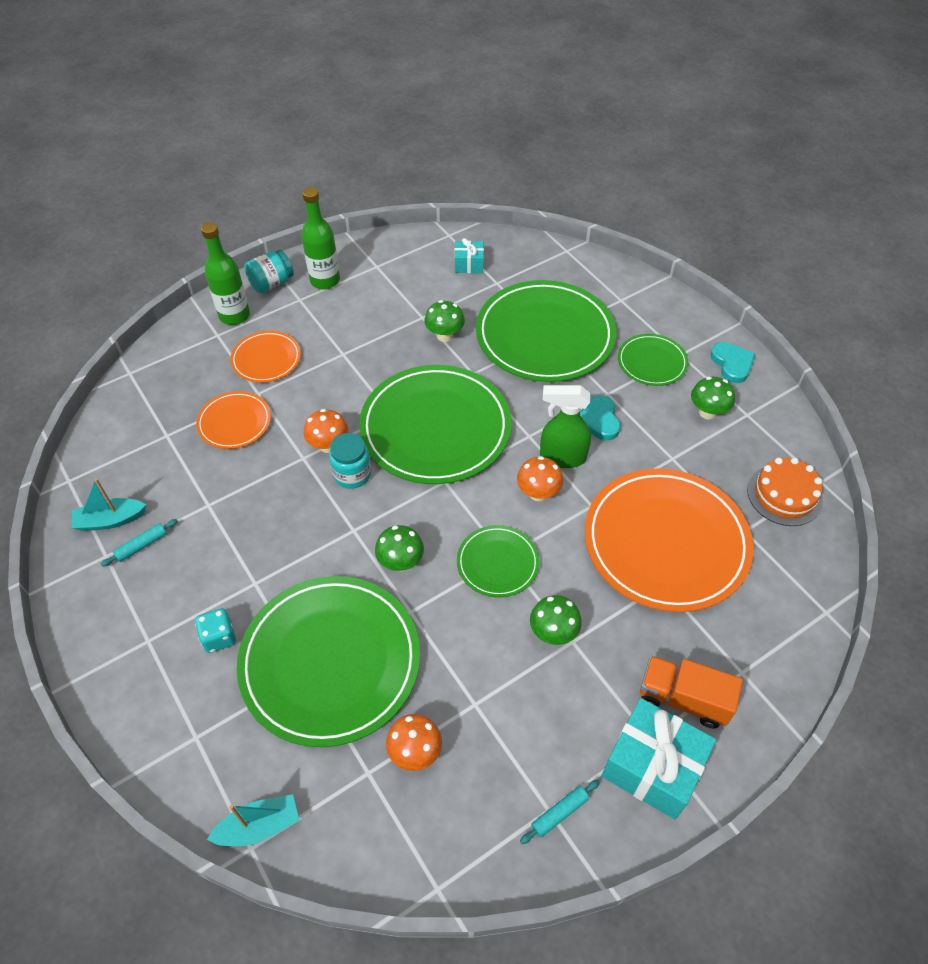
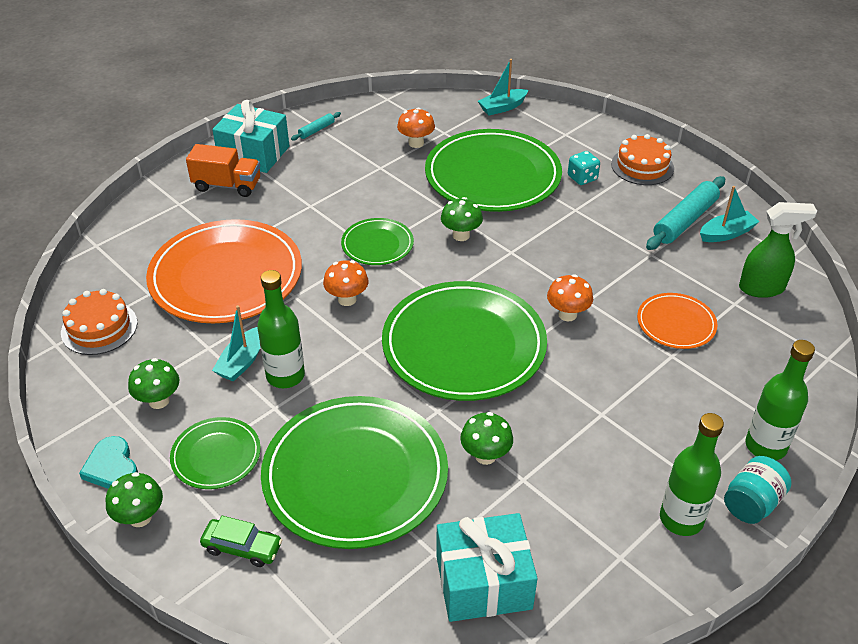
camera: 170 degrees right, 10 degrees down
(131, 648) = (642, 166): none -> orange cake
(141, 545) = (685, 221): turquoise rolling pin -> turquoise rolling pin, size x2.01
(266, 359) = (688, 395): orange plate -> none
(352, 474) = (532, 293): turquoise jar -> none
(469, 264) = (483, 582): turquoise gift -> turquoise gift, size x1.91
(553, 633) = (326, 208): green mushroom -> green mushroom (140, 517)
(562, 457) = (325, 333): green spray bottle -> green spray bottle (762, 288)
(599, 420) = (285, 376): turquoise heart -> green bottle
(626, 301) = (242, 547): none -> green car
(639, 439) = (242, 361): none -> turquoise boat

